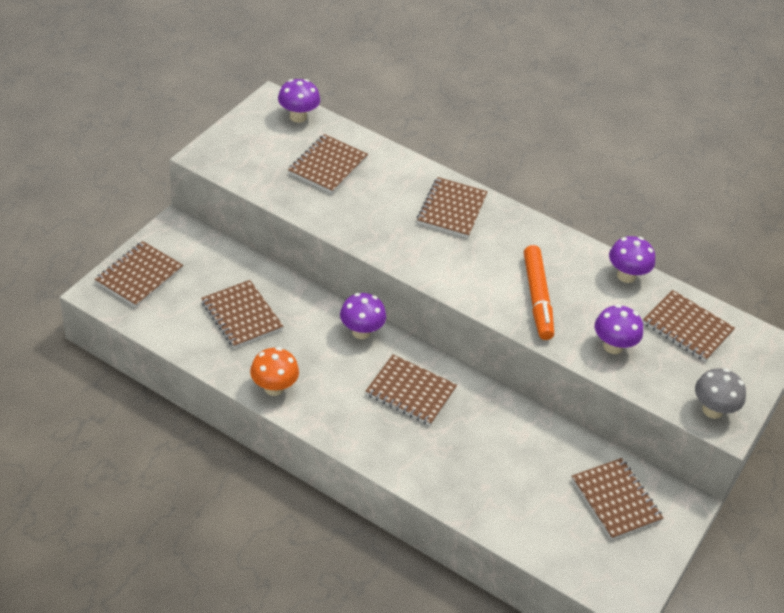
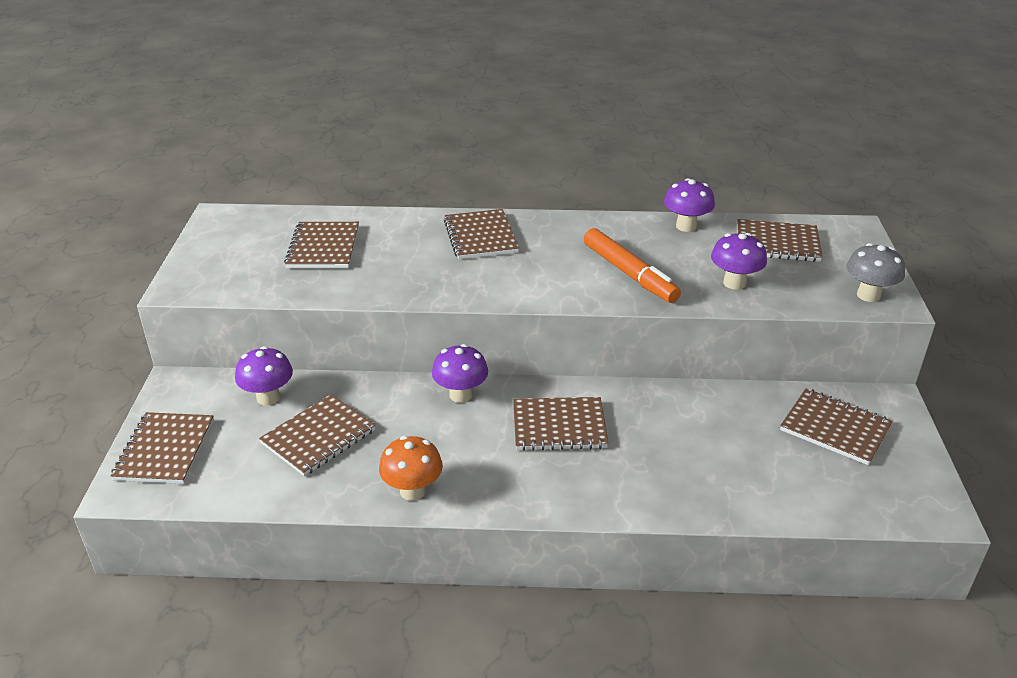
camera: 25 degrees left, 10 degrees down
(241, 316) = (318, 437): brown notebook -> brown notebook turned 75 degrees counterclockwise
(298, 117) = (257, 220): purple mushroom -> purple mushroom (268, 397)

